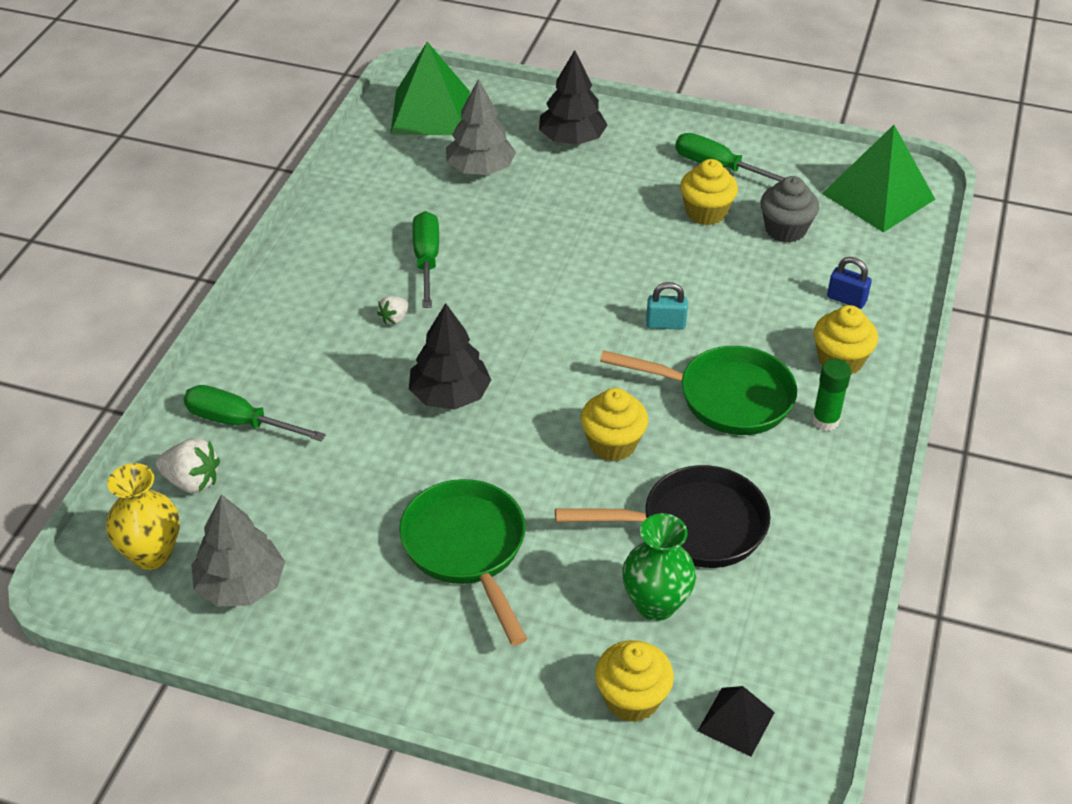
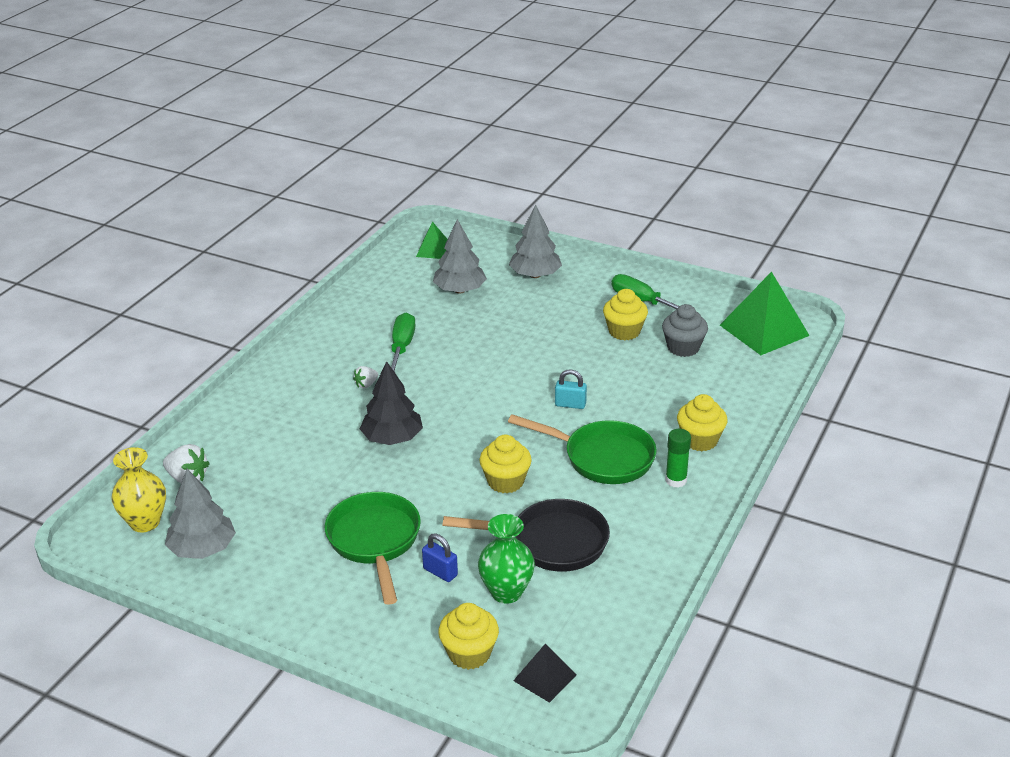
camera: 10 degrees right, 10 degrees down
(239, 422) = (232, 443): green screwdriver -> none
(430, 112) = (433, 250): green pyramid -> green pyramid, size x0.53
(572, 139) = (535, 275): black tree -> grey tree
(846, 299) = (717, 399): blue padlock -> blue padlock (440, 572)

